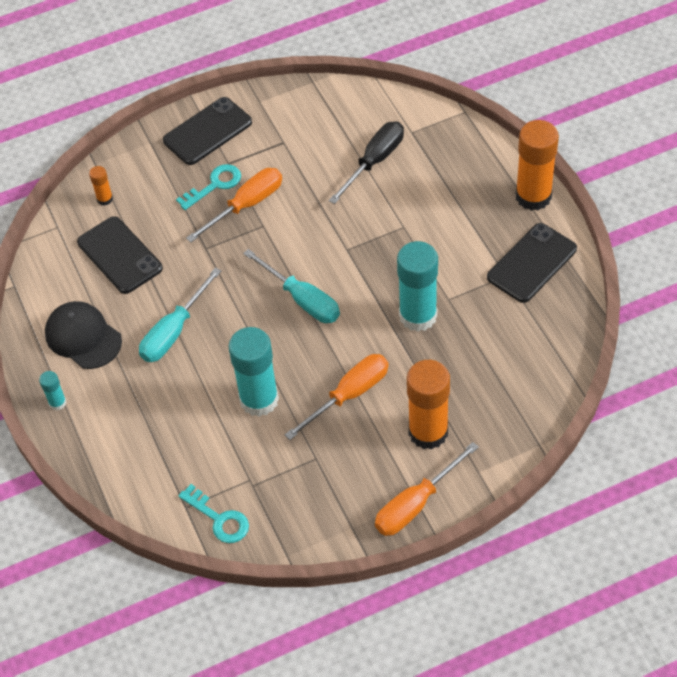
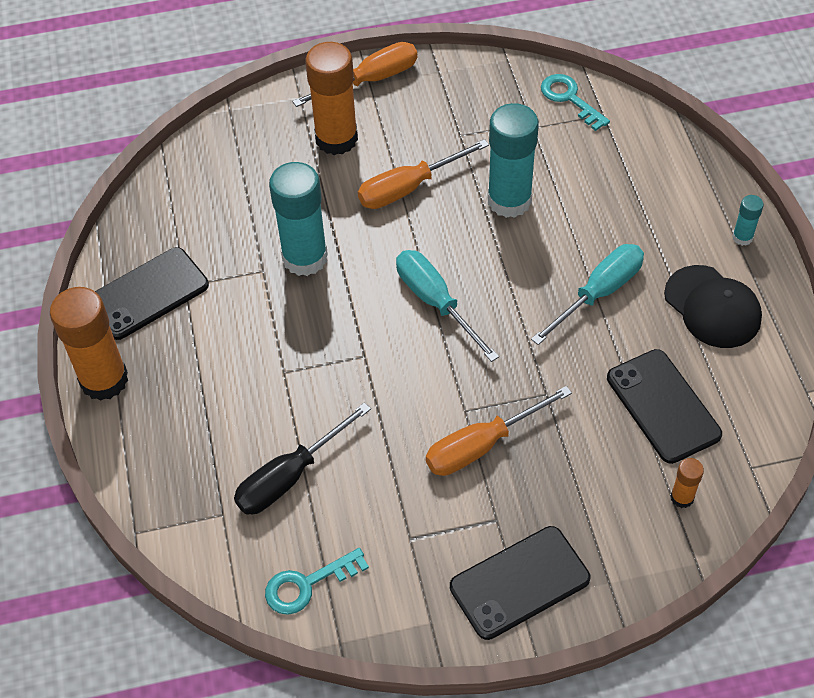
camera: 170 degrees left, 0 degrees up
(214, 185) = (521, 486): turquoise key -> turquoise key (307, 584)

